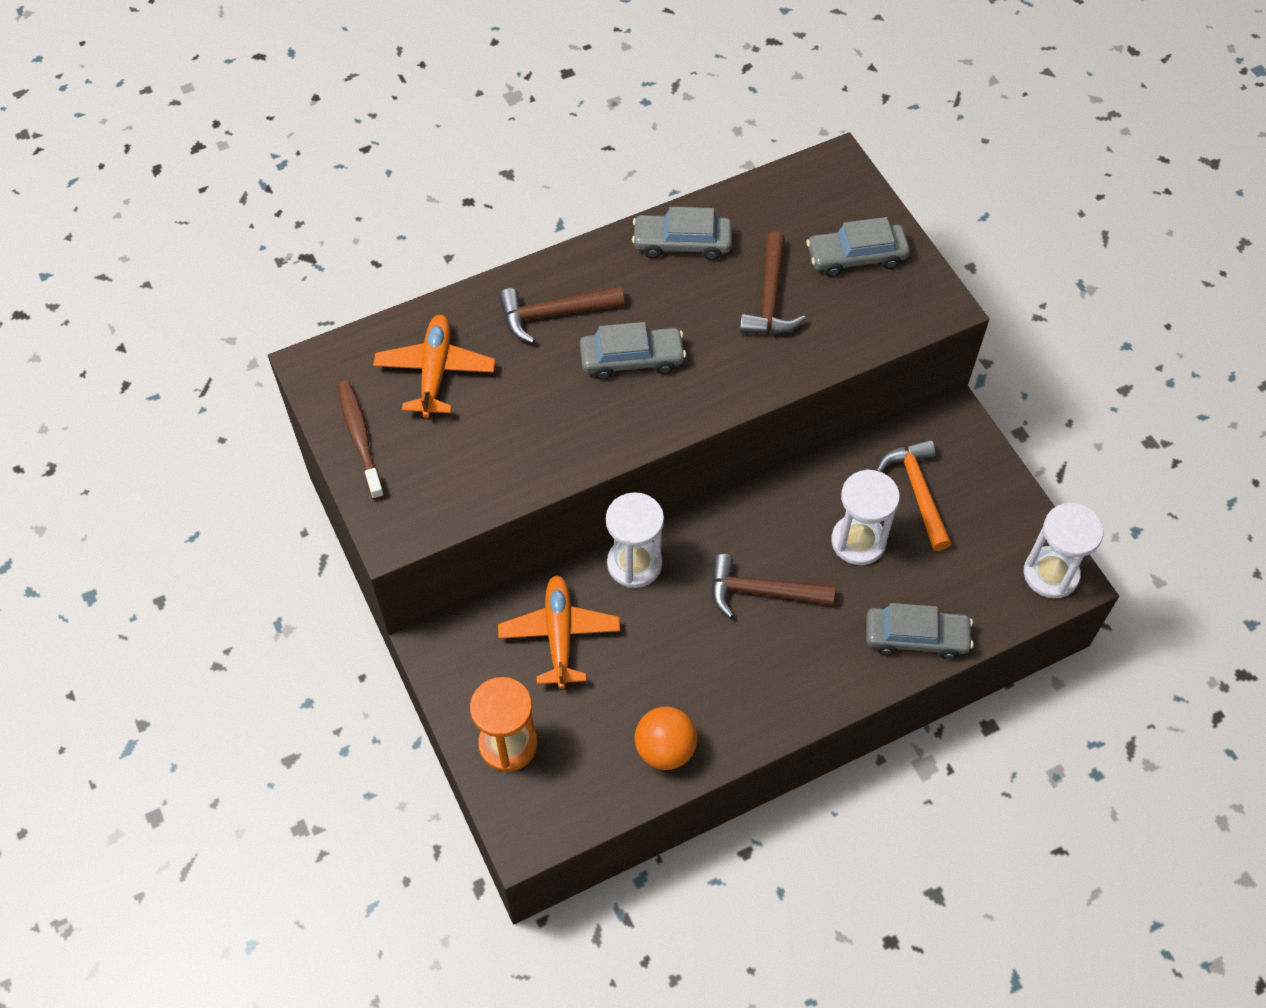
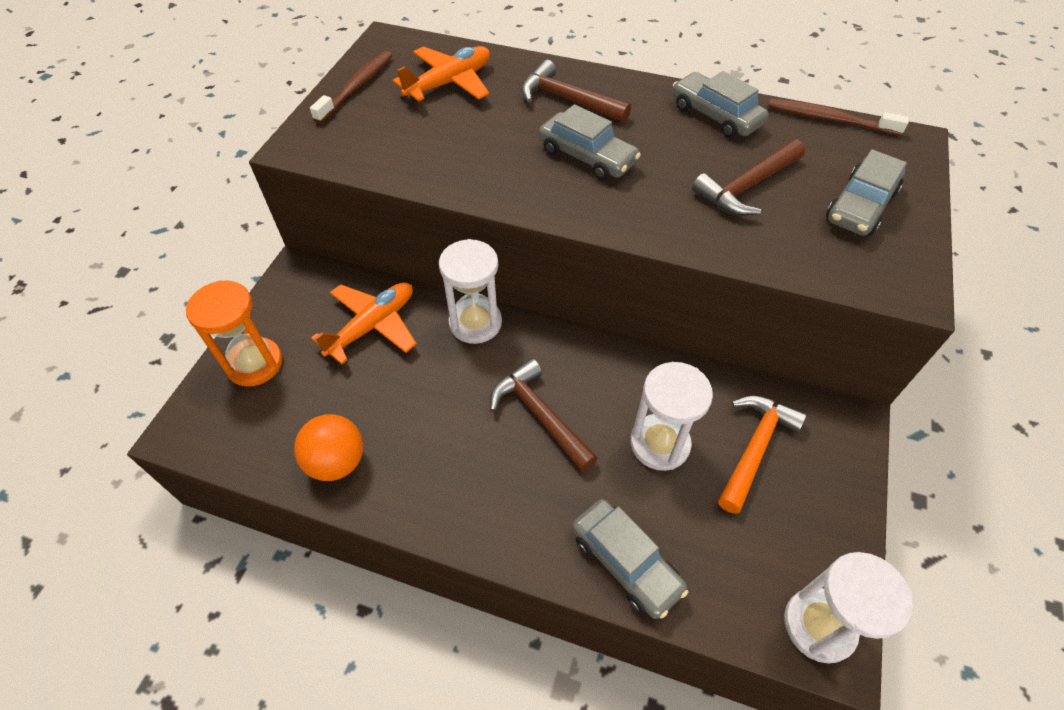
camera: 45 degrees right, 5 degrees down
(765, 184) = (829, 119): none -> brown toothbrush
(856, 257) = (860, 206): grey car -> grey car turned 90 degrees counterclockwise

